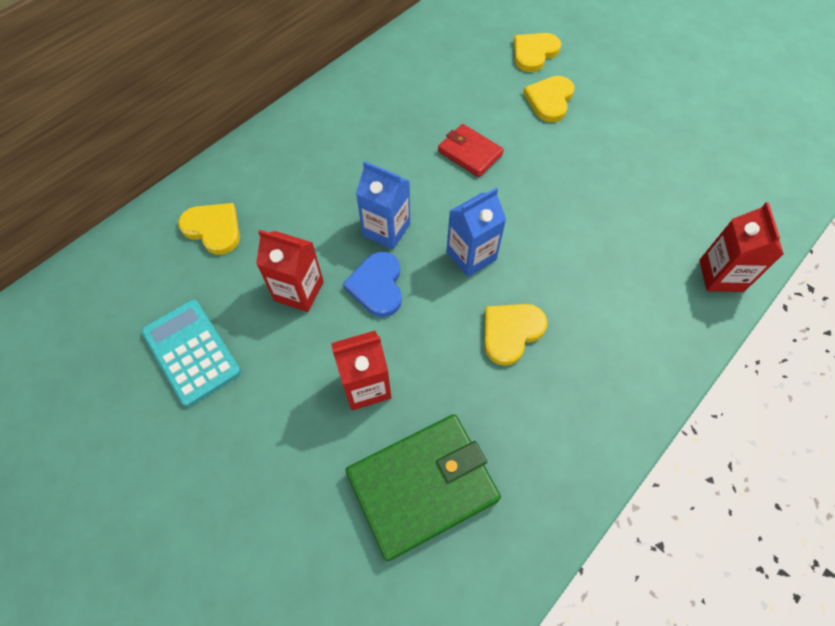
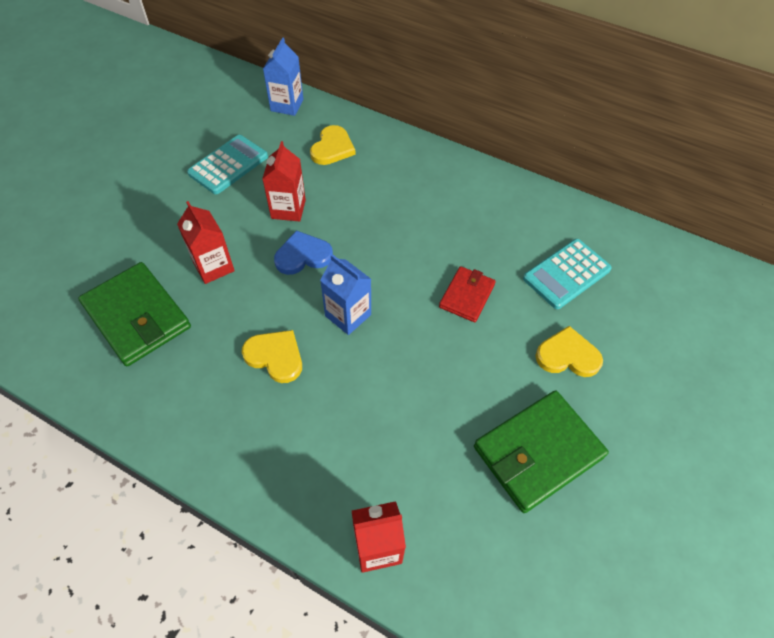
camera: 75 degrees right, 5 degrees down
(386, 230) = (360, 250): blue carton -> blue carton (287, 105)
(462, 76) = (566, 274): none -> turquoise calculator
(534, 53) = (633, 332): yellow heart -> none
(639, 145) = (537, 452): none -> green wallet

